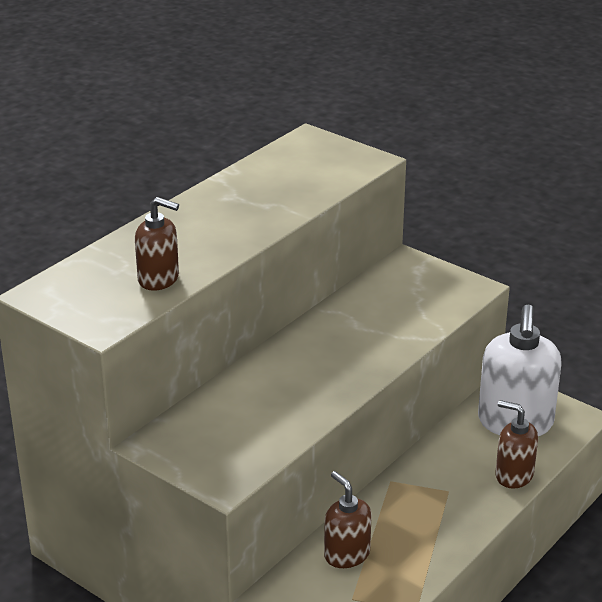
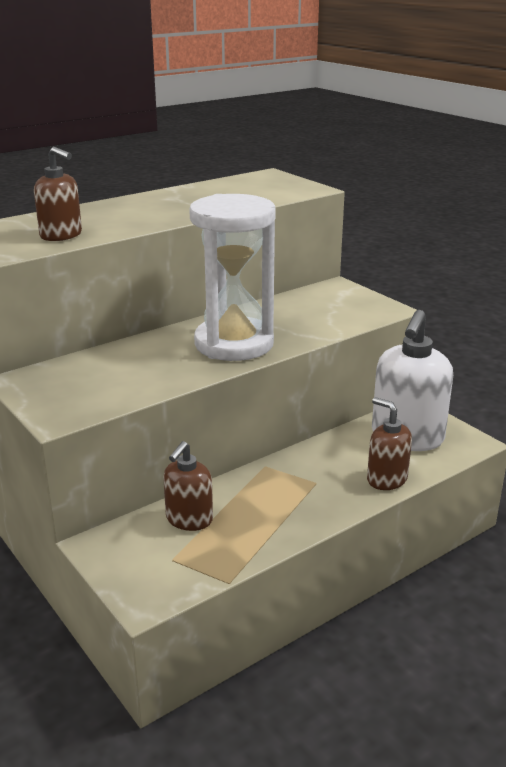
camera: 15 degrees right, 5 degrees down
(343, 361) = (234, 344): none -> white hourglass
(346, 554) = (189, 519): brown soap dispenser -> brown soap dispenser turned 135 degrees counterclockwise

